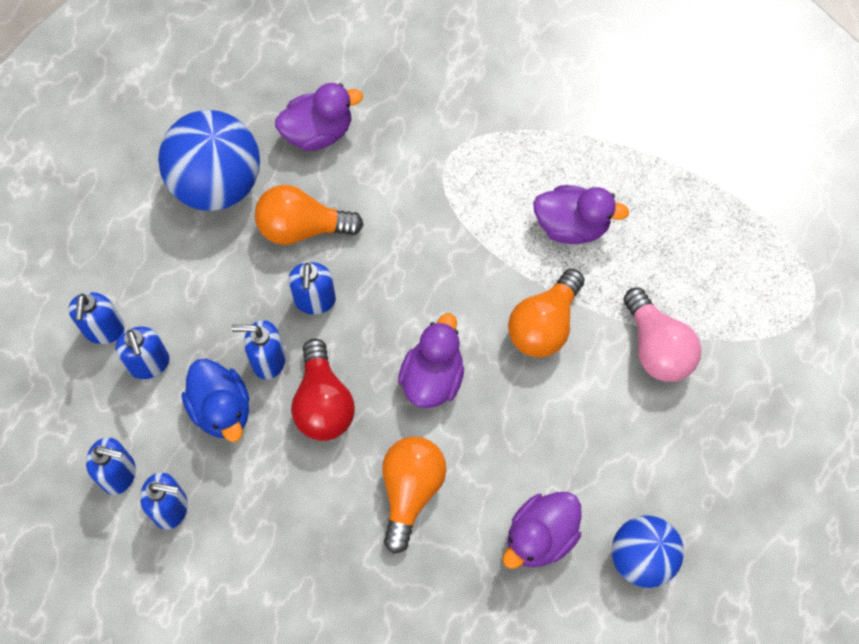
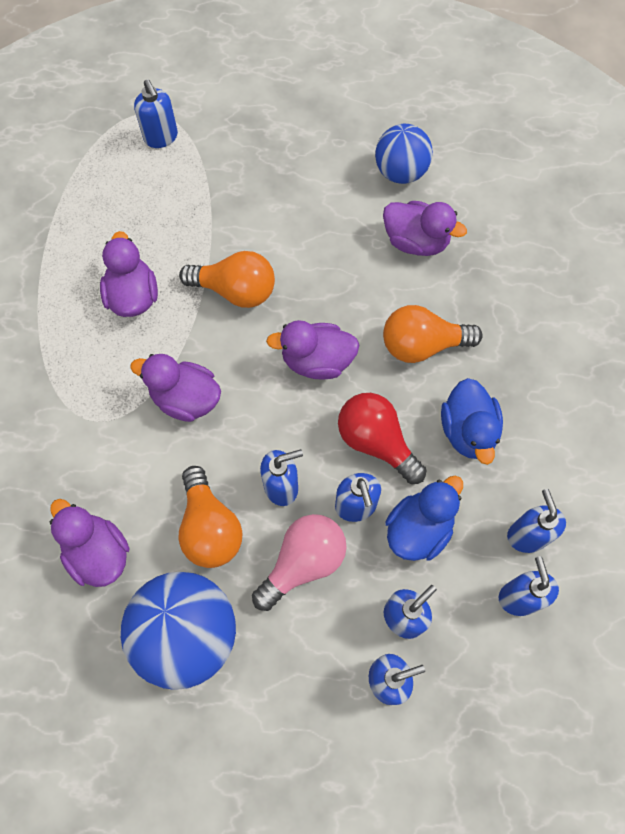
camera: 110 degrees left, 0 degrees up
(298, 497) = (468, 431): none -> blue duck
(323, 403) = (376, 442): red light bulb -> red light bulb turned 105 degrees counterclockwise
(438, 242) = (185, 399): none -> purple duck
(657, 347) = (225, 205): pink light bulb -> pink light bulb (303, 562)
(772, 306) = (161, 137): none -> blue soap dispenser

